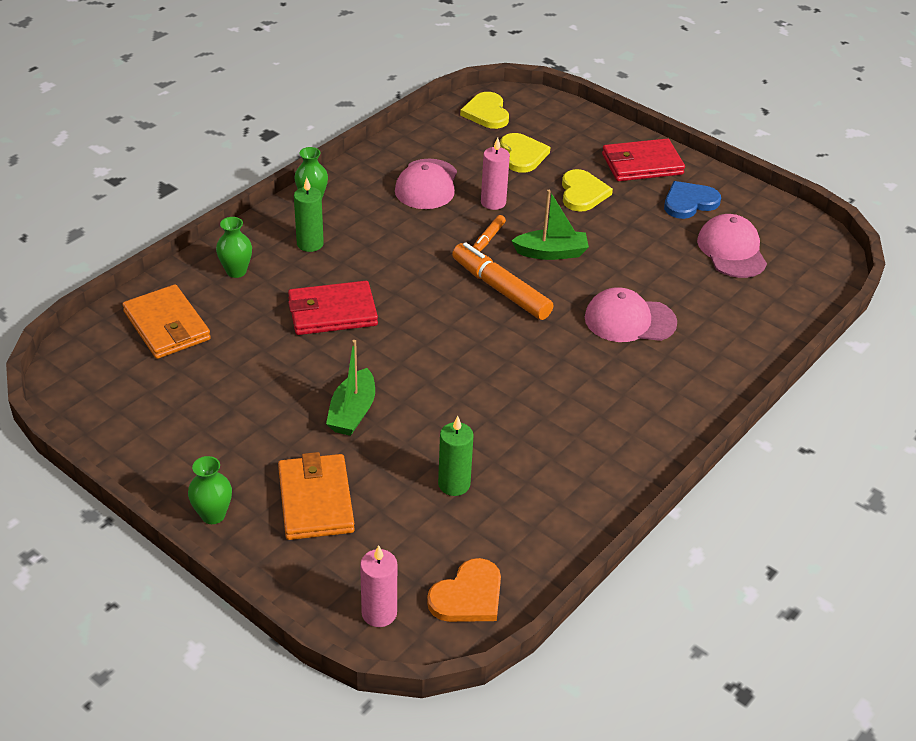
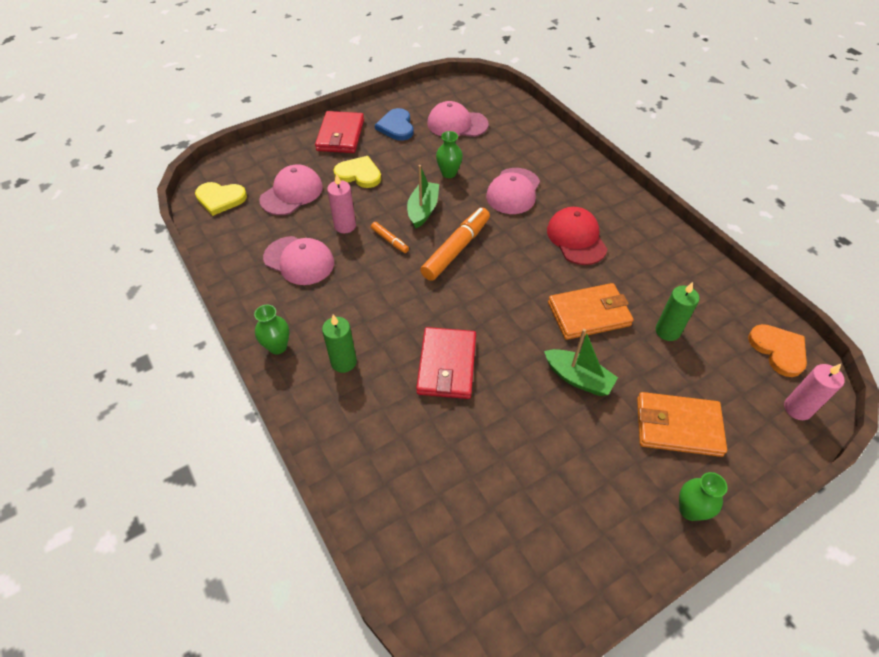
camera: 70 degrees left, 10 degrees up
(167, 326) = (422, 509): orange wallet -> orange wallet (589, 314)
(236, 271) = (360, 431): green vase -> green vase (449, 173)
(501, 289) = (456, 249): orange marker -> orange marker turned 150 degrees clockwise
(522, 155) = (292, 193): yellow heart -> pink cap
(574, 387) = (576, 238): none -> red cap

